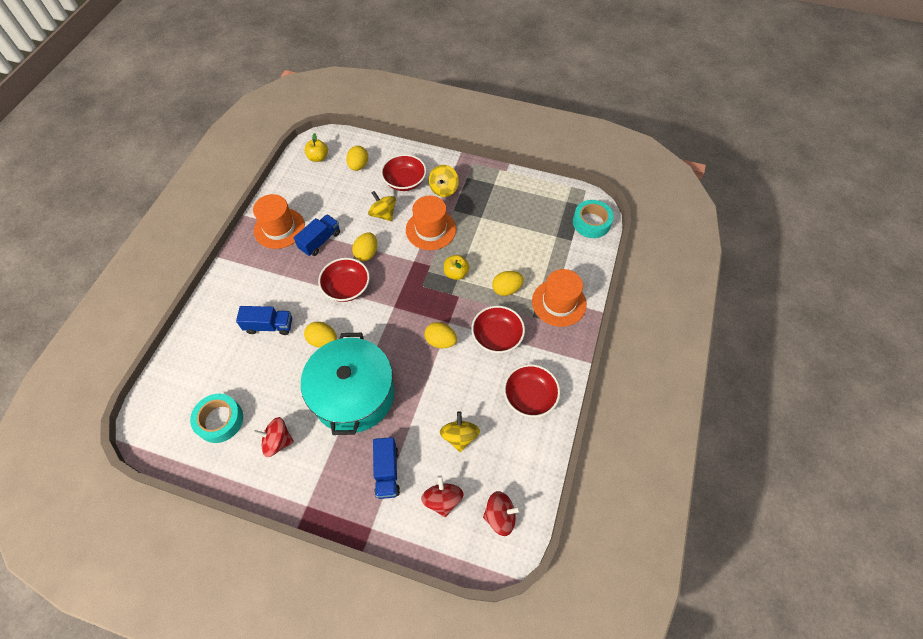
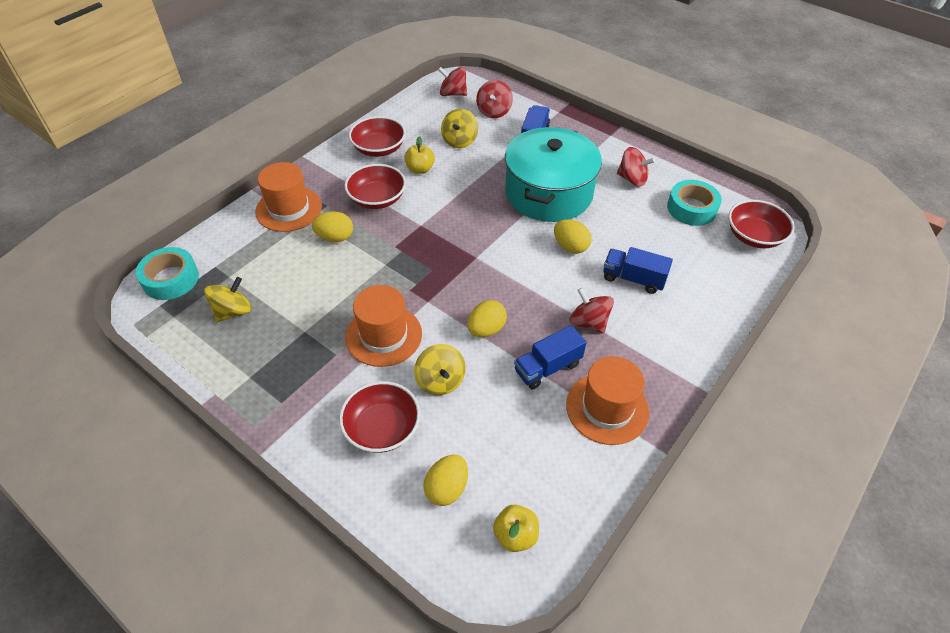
camera: 160 degrees left, 10 degrees down
(298, 279) = (588, 322): none -> red spinning top
(346, 287) = (527, 294): red bowl -> red bowl (754, 236)
(440, 341) = (439, 211): yellow egg -> none
(444, 189) = (329, 393): yellow spinning top -> yellow spinning top (233, 311)
(456, 273) = (383, 271): yellow apple -> yellow apple (420, 169)

